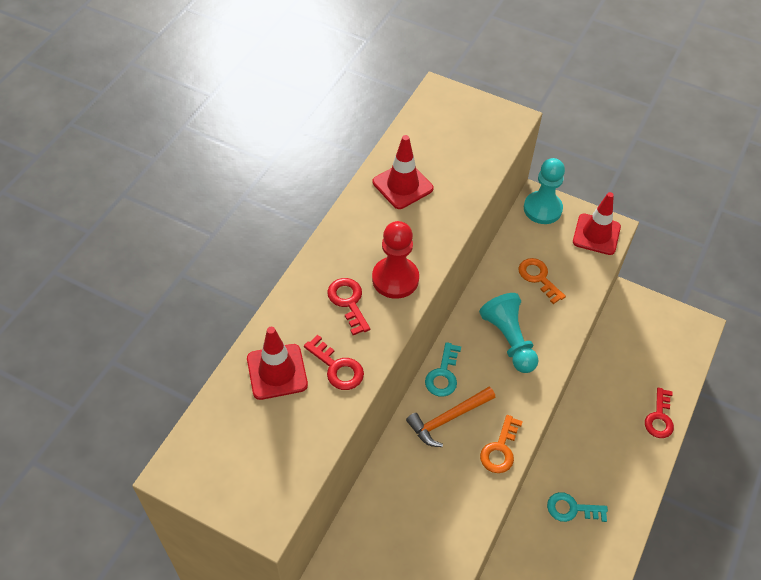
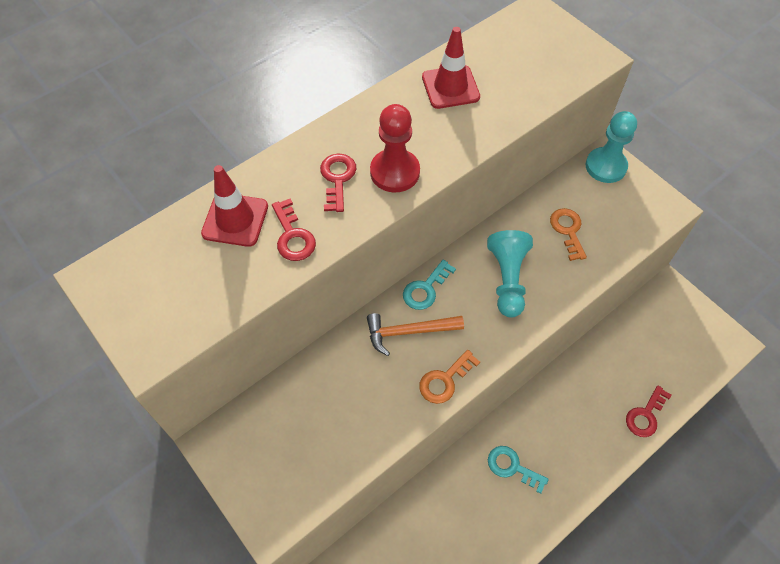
camera: 25 degrees right, 5 degrees up
(596, 234) = (650, 208): red traffic cone -> none

